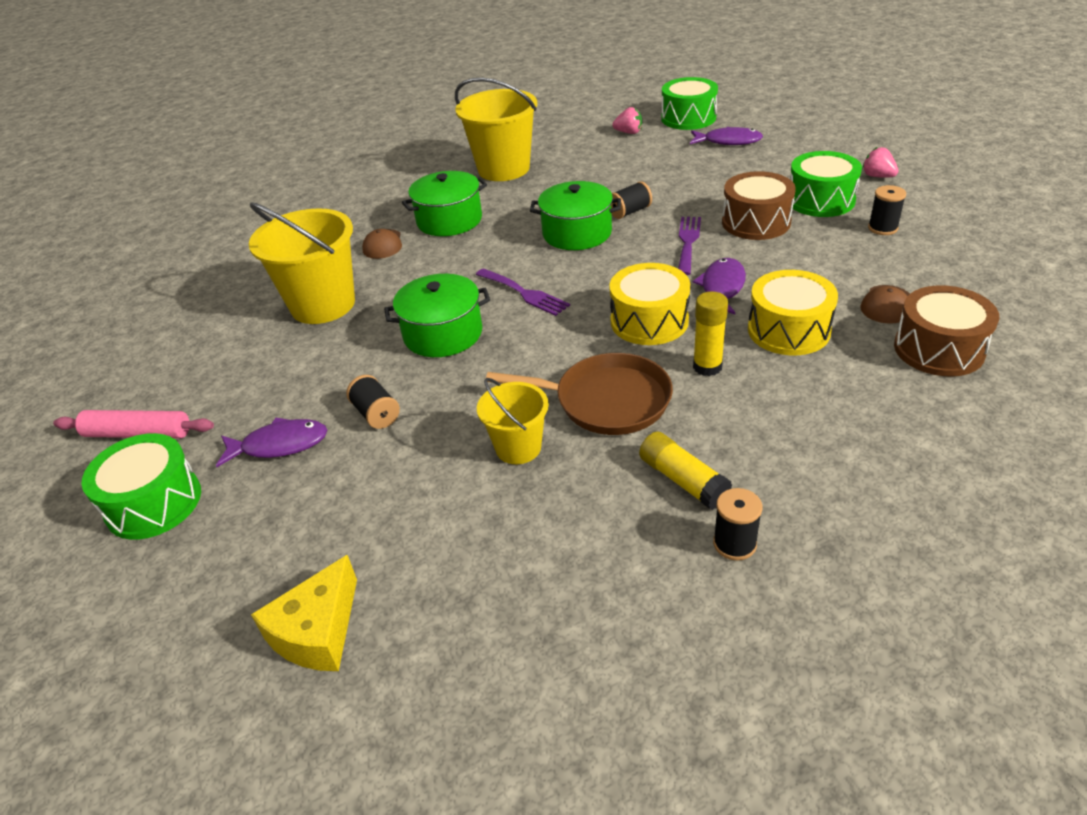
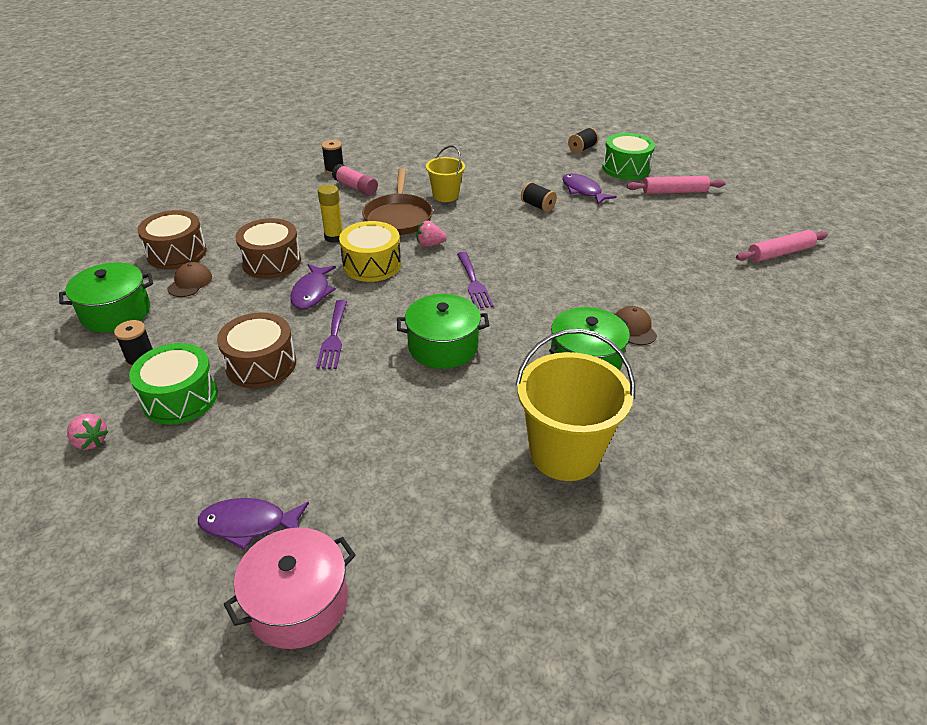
camera: 165 degrees right, 0 degrees up
(135, 319) = (779, 253): none -> pink rolling pin
(280, 445) = (583, 191): purple fish -> purple fish turned 75 degrees clockwise
(317, 632) = (508, 141): yellow cheese -> none
(323, 305) = (636, 268): yellow bucket -> none
(443, 334) = (523, 251): green pot -> green pot (116, 312)
(524, 293) = (474, 283): purple fork -> purple fork turned 135 degrees counterclockwise
(607, 401) = (398, 217): brown pan -> brown pan turned 90 degrees counterclockwise
(629, 132) = (400, 552): pink strawberry -> pink strawberry (430, 244)
(629, 212) = (391, 377): black spool -> black spool (582, 149)
(683, 480) = (355, 187): yellow glue stick -> pink glue stick
(688, 118) = (298, 603): green drum -> pink pot
(788, 330) = (271, 262): yellow drum -> brown drum

